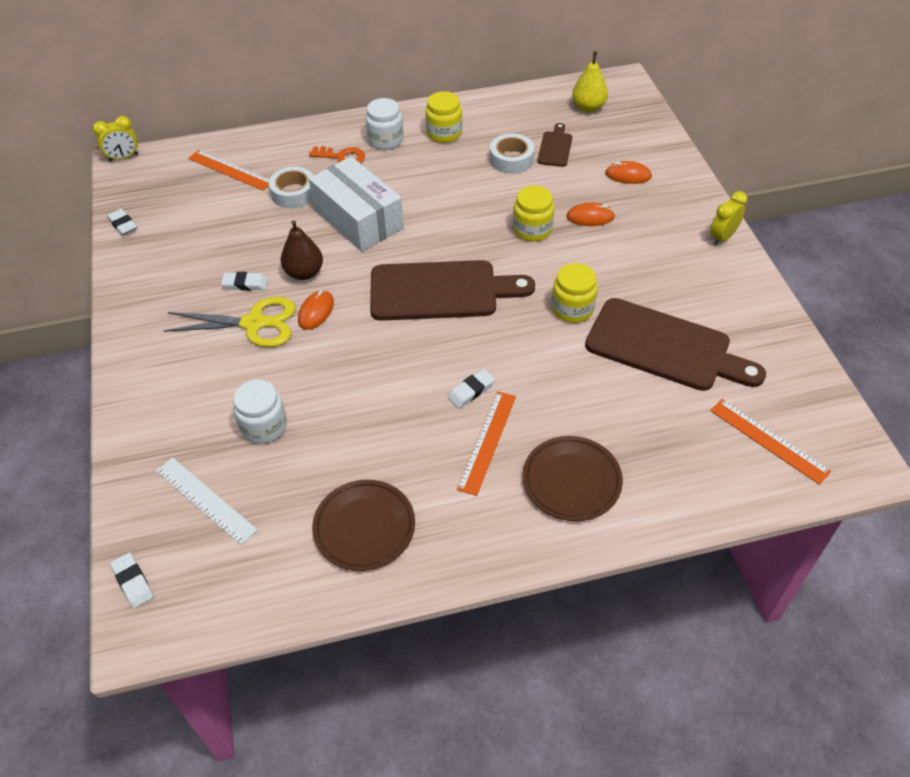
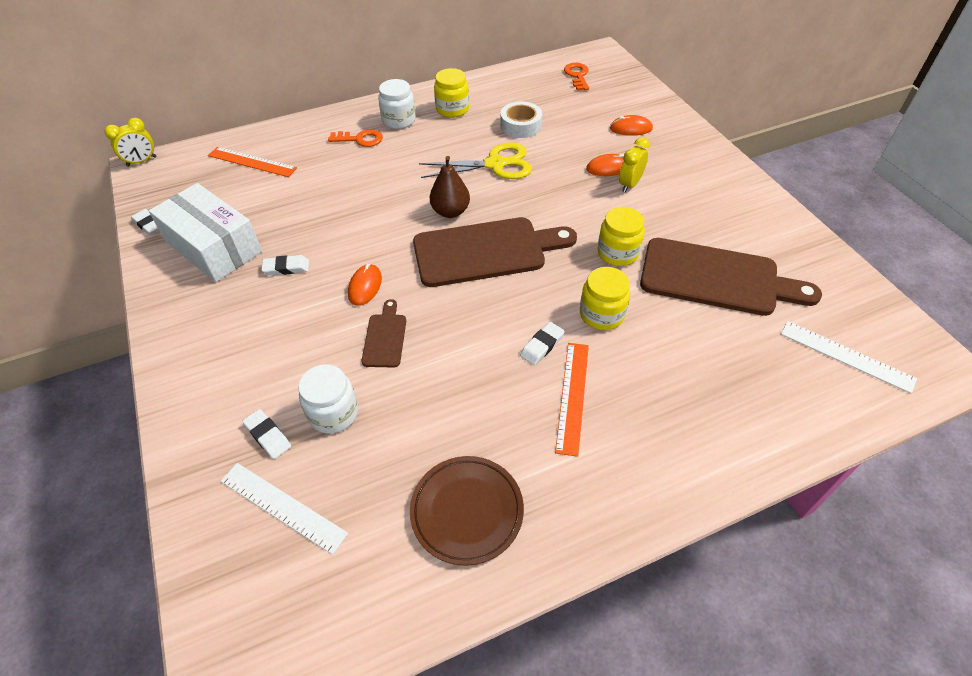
camera: 10 degrees left, 0 degrees up
(133, 582) = (212, 622): white eraser -> white eraser (268, 436)
(254, 323) = (302, 306): yellow scissors -> yellow scissors (495, 164)
(294, 193) = (319, 176): white tape -> none
(304, 273) = (345, 250): brown pear -> brown pear (450, 211)
(358, 218) = (388, 193): white box -> white box (214, 247)
(532, 229) = (558, 185): yellow jar -> yellow jar (601, 314)
(555, 147) = (558, 111): brown cutting board -> brown cutting board (385, 337)
(571, 481) = (670, 426): brown plate -> none
(588, 107) = (577, 75): yellow pear -> orange key
(722, 237) = (733, 173): yellow clock -> yellow clock (629, 184)
(769, 440) = (846, 356): orange ruler -> white ruler

